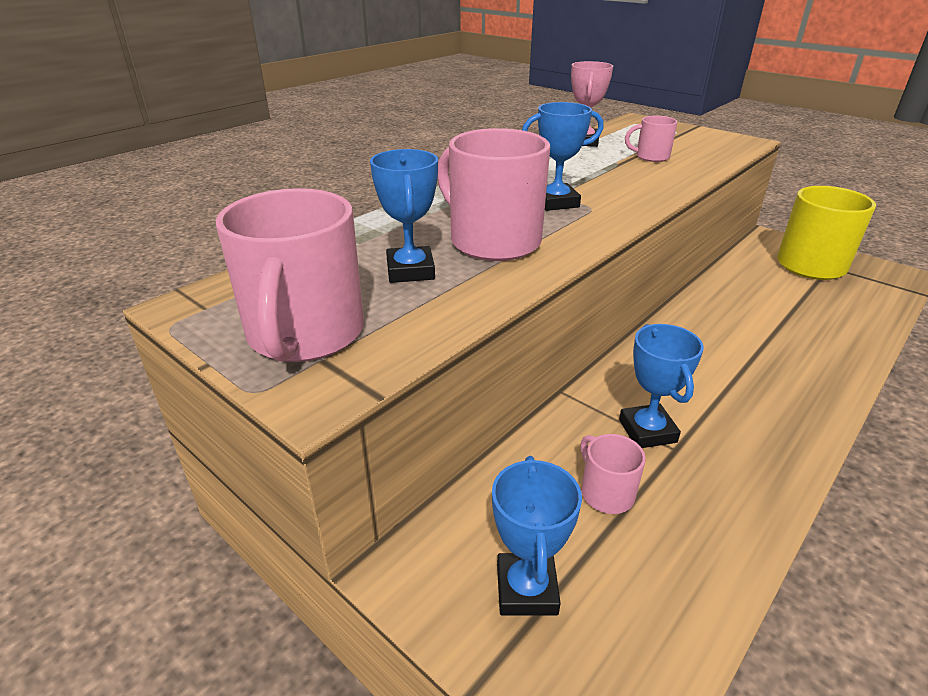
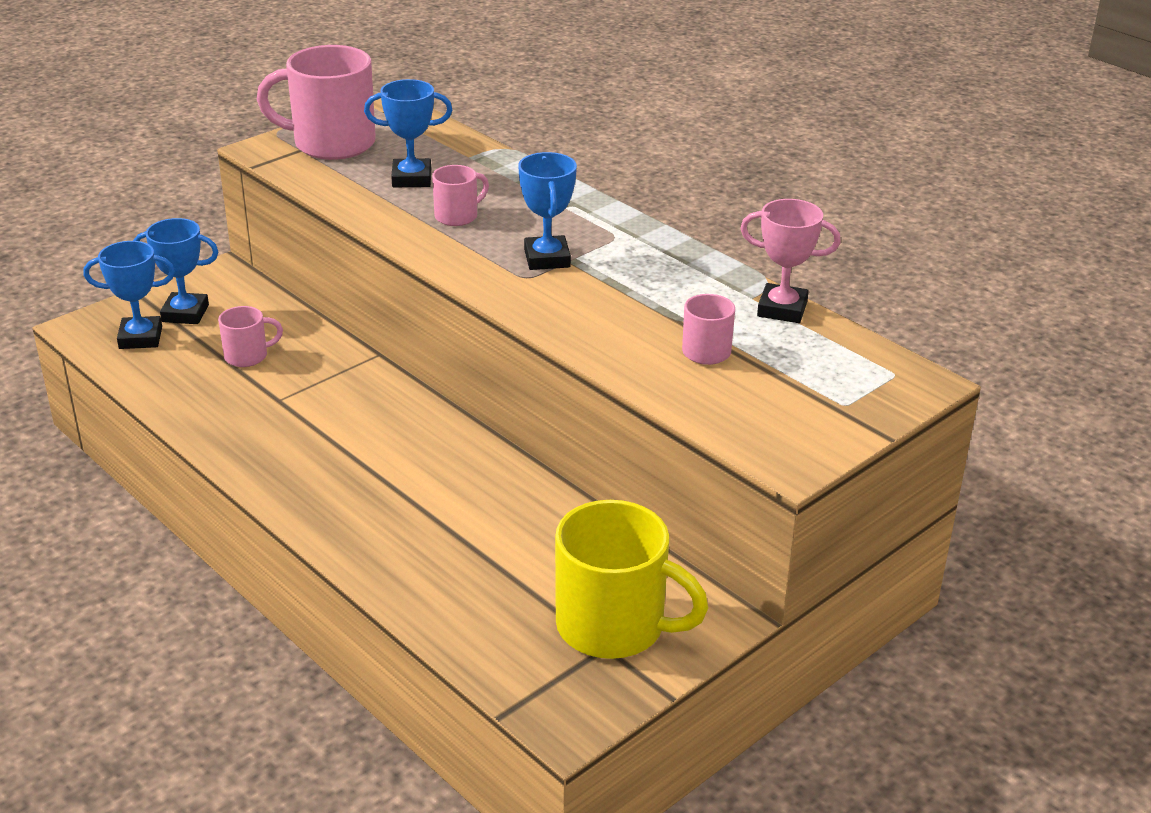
camera: 95 degrees right, 0 degrees up
(492, 241) = (457, 216): pink mug -> pink mug, size x0.49
(647, 431) = (306, 389): blue trophy -> blue trophy (140, 338)

